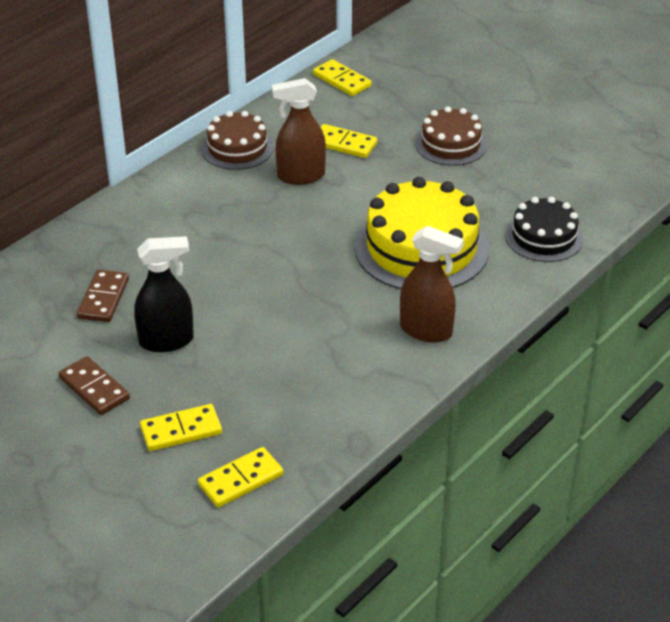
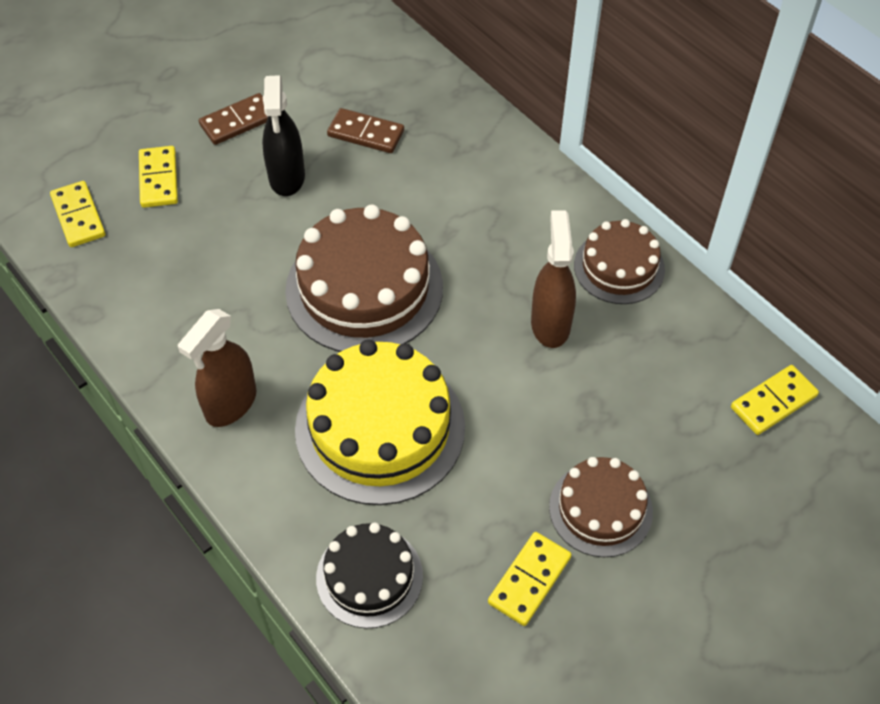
camera: 100 degrees right, 15 degrees up
(288, 274) = (364, 288): none -> brown cake
(344, 144) = (616, 381): yellow domino -> yellow domino (529, 580)

